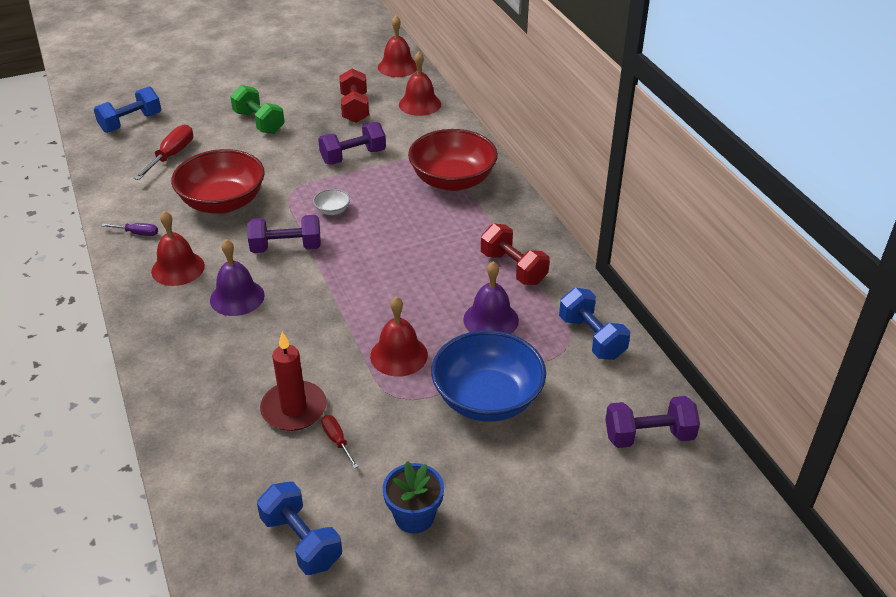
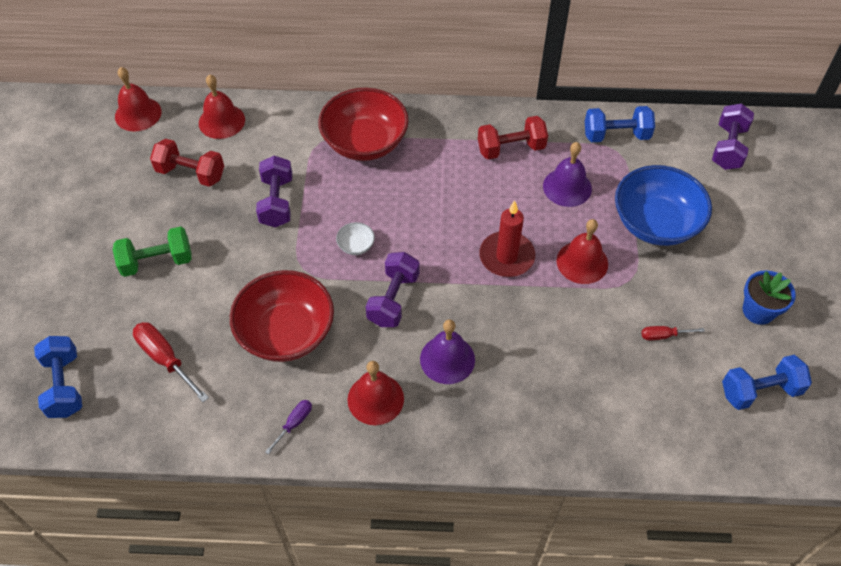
camera: 65 degrees left, 15 degrees up
(294, 409) = (615, 355): red candle -> red candle (506, 256)

